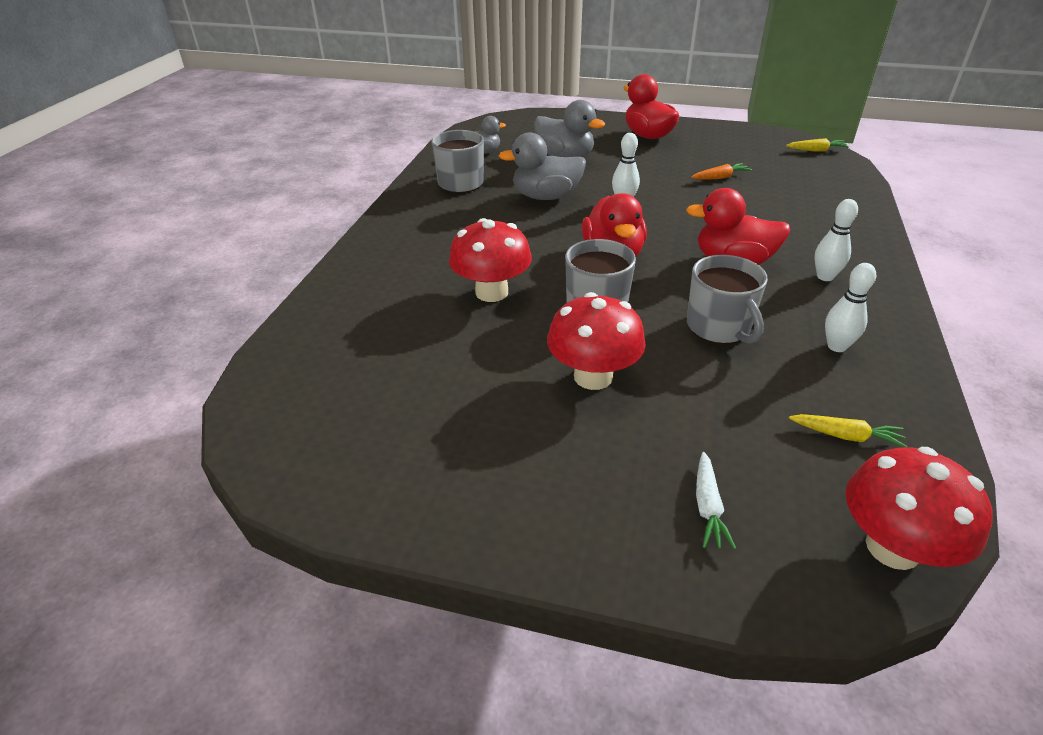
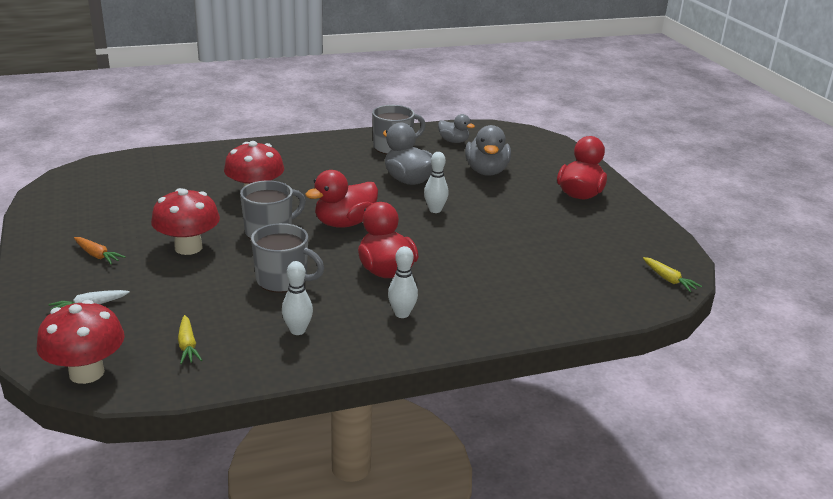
camera: 55 degrees right, 10 degrees down
(719, 327) = (283, 280): grey mug -> grey mug turned 105 degrees counterclockwise
(720, 177) = (535, 241): orange carrot -> orange carrot (97, 255)

